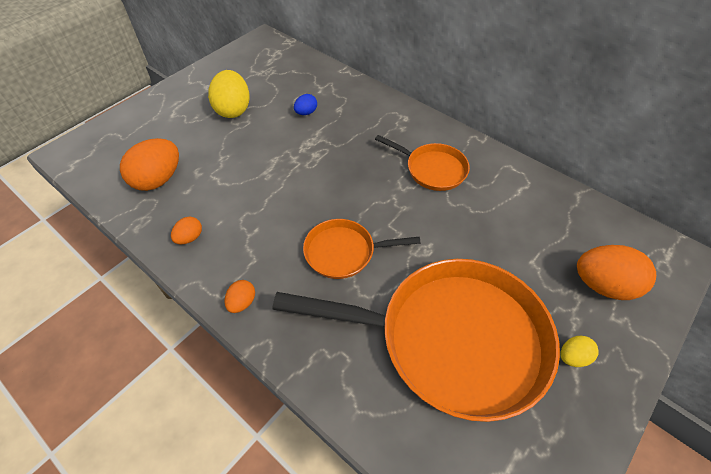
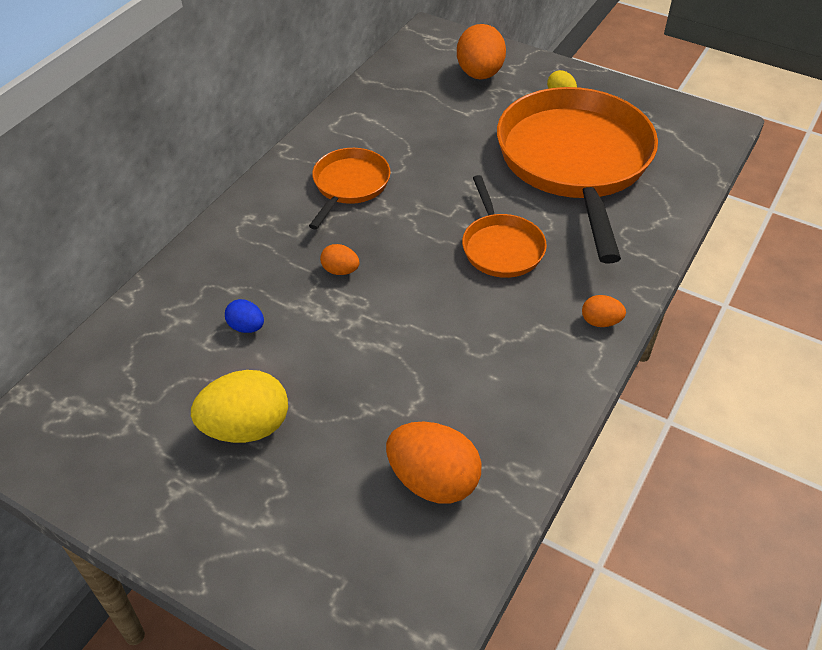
camera: 100 degrees left, 5 degrees down
(190, 238) = (529, 401): orange egg -> orange egg (340, 270)

